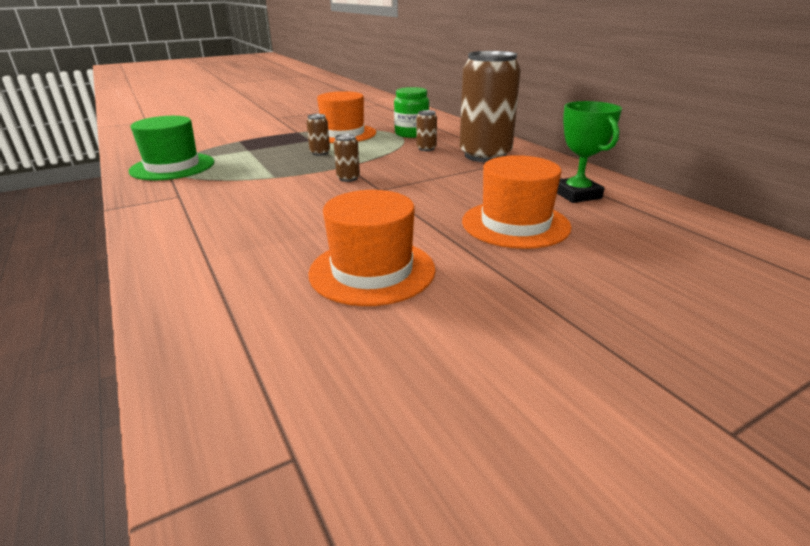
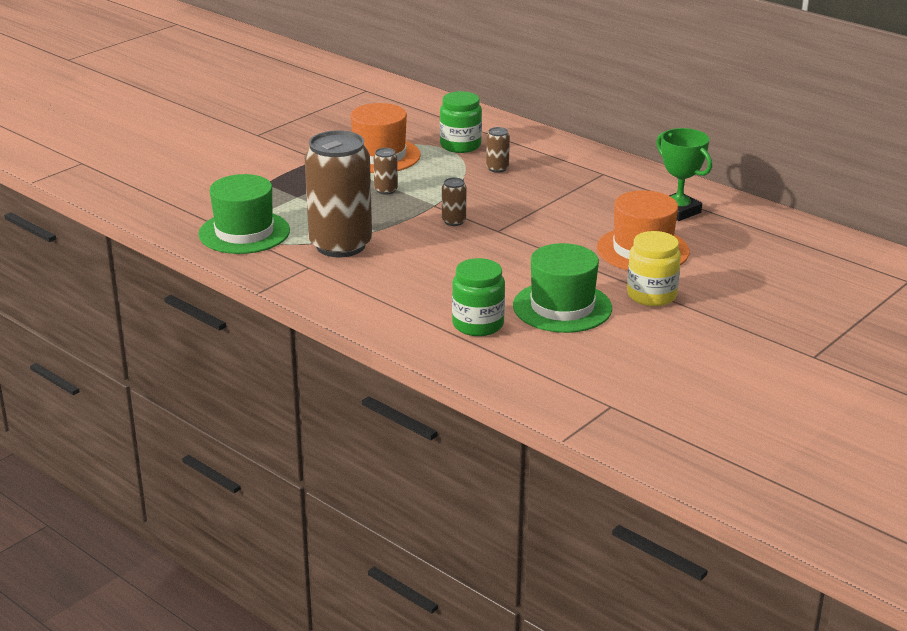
camera: 20 degrees left, 0 degrees up
(255, 275) = (478, 324): none -> green jar
(372, 271) = (562, 307): orange hat -> green hat
(485, 155) = (566, 171): brown can -> brown can (340, 245)
(494, 275) = (651, 295): none -> yellow jar

